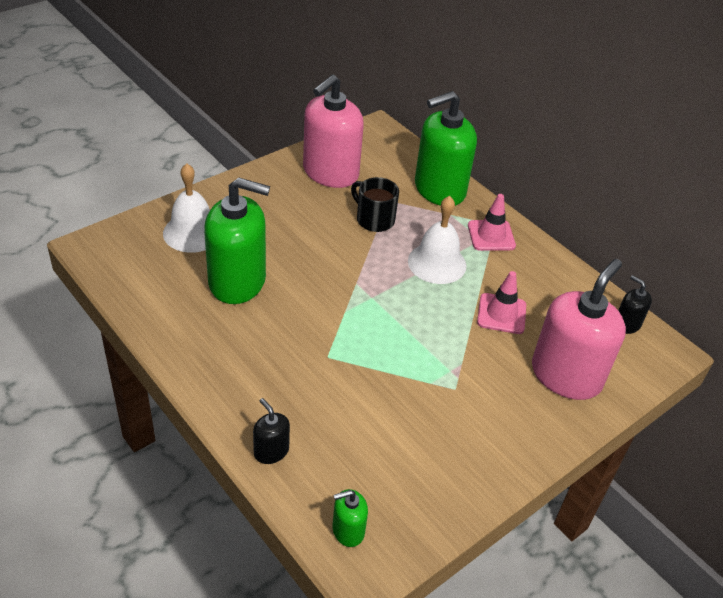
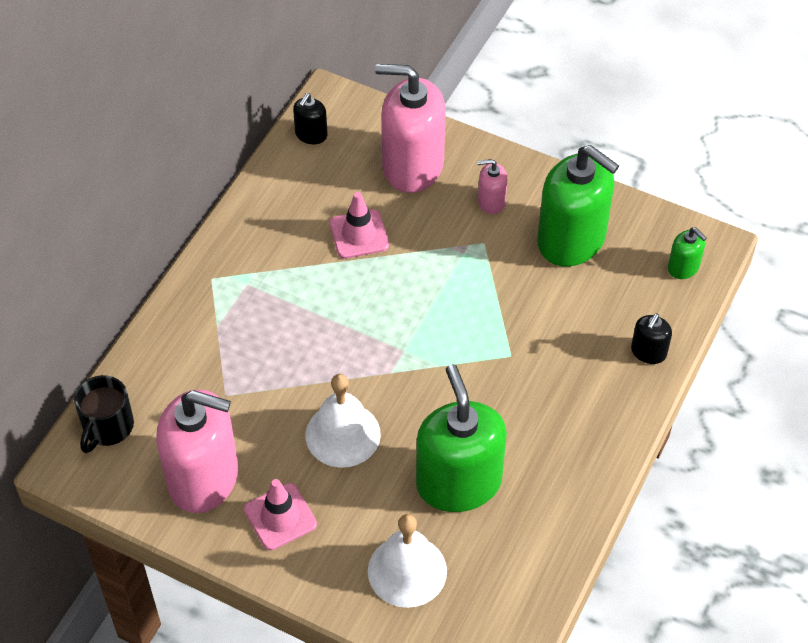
camera: 110 degrees left, 10 degrees up
(374, 219) = (271, 396): black mug -> black mug (107, 427)
(437, 263) = (313, 311): white bell -> white bell (342, 434)
(439, 189) = (173, 351): green soap dispenser -> green soap dispenser (571, 240)
(491, 236) = (235, 276): pink traffic cone -> pink traffic cone (280, 517)
(501, 413) = (491, 201): none -> pink soap dispenser

